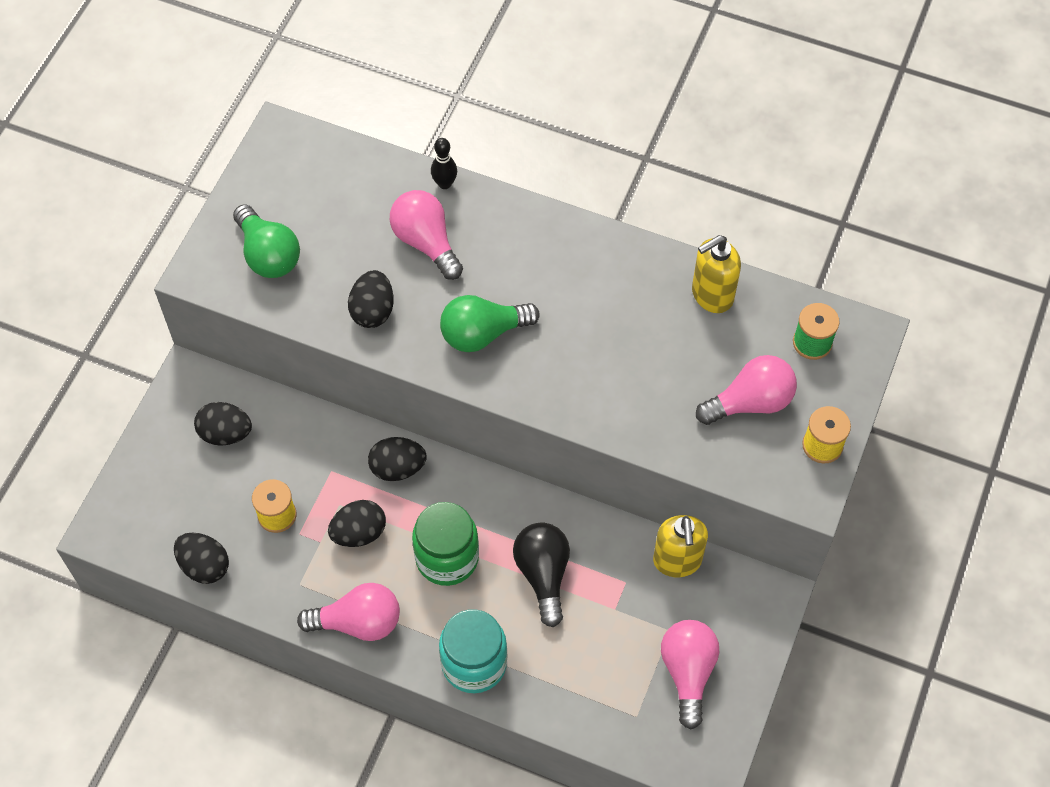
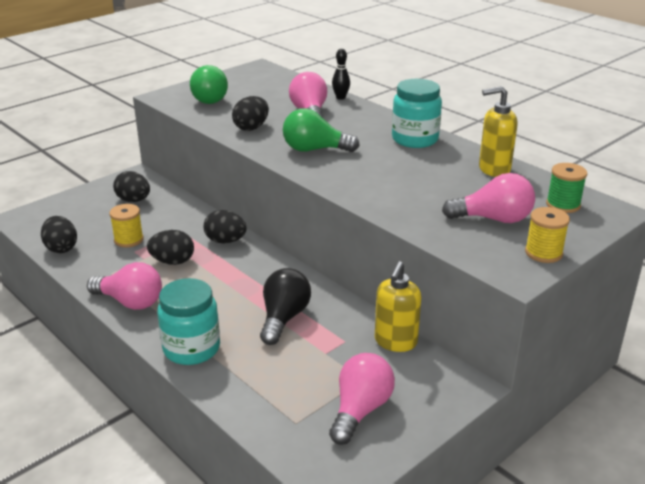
camera: 25 degrees right, 30 degrees down
(447, 558) = (221, 290): green jar -> none
(591, 260) = (415, 139): none -> turquoise jar

